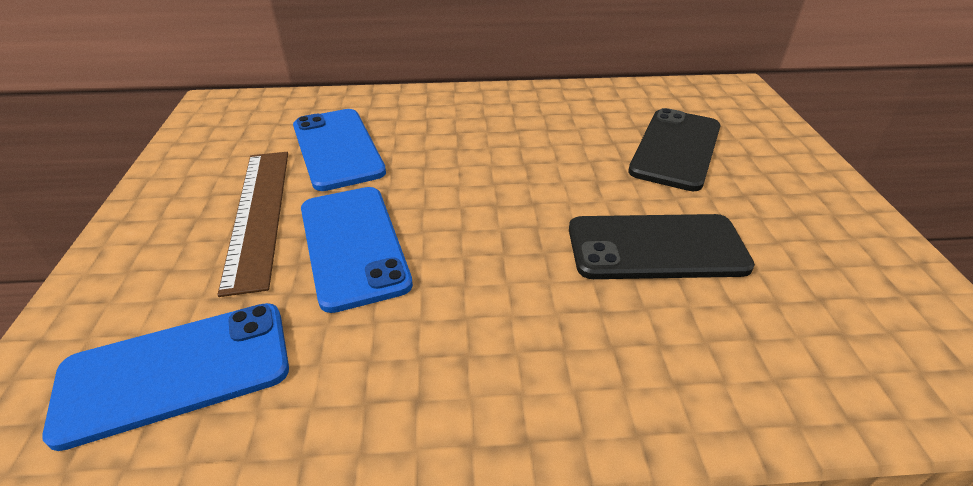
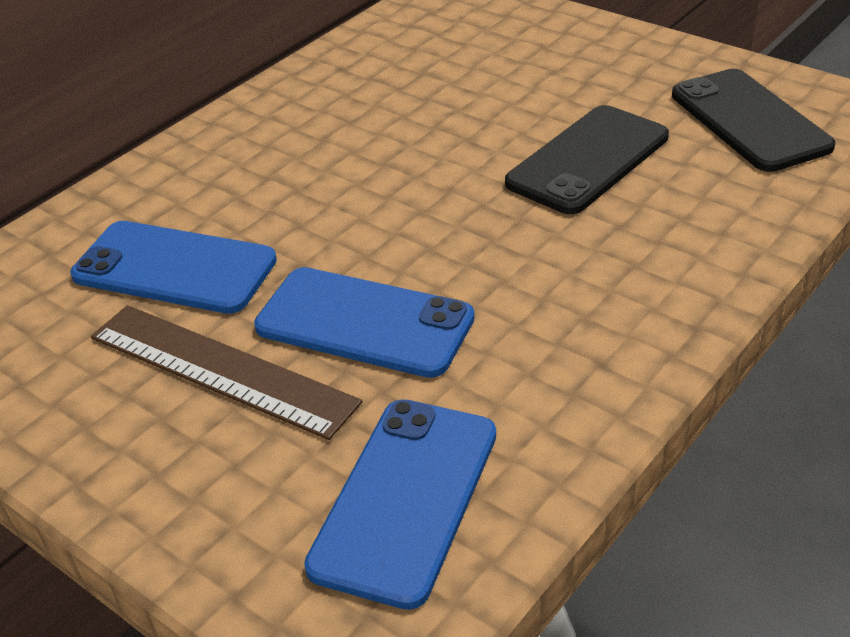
camera: 45 degrees left, 0 degrees up
(675, 149) = (484, 74): black phone -> black phone (749, 121)

